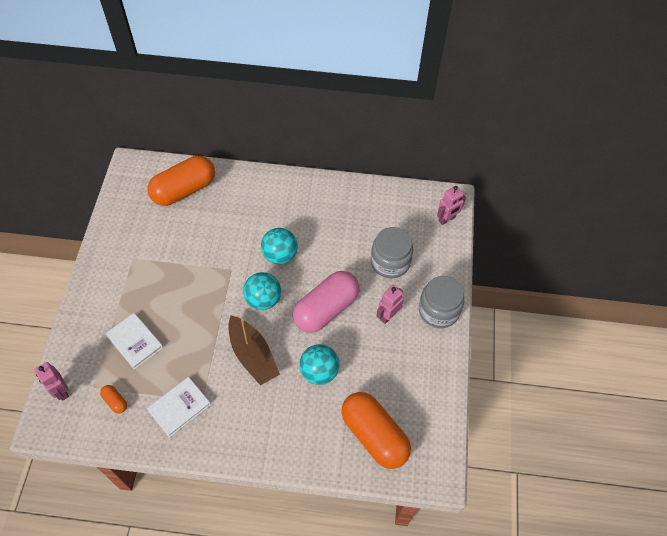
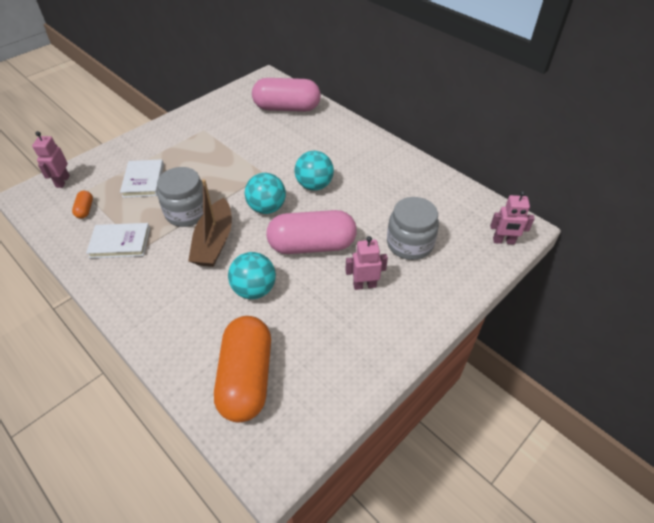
camera: 40 degrees right, 10 degrees down
(184, 190) = (287, 108): orange capsule -> pink capsule
(438, 310) = (421, 312): grey jar -> grey jar (187, 212)

